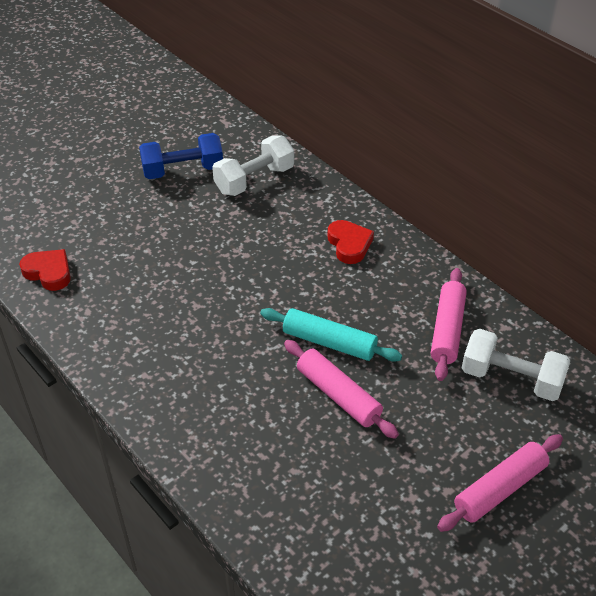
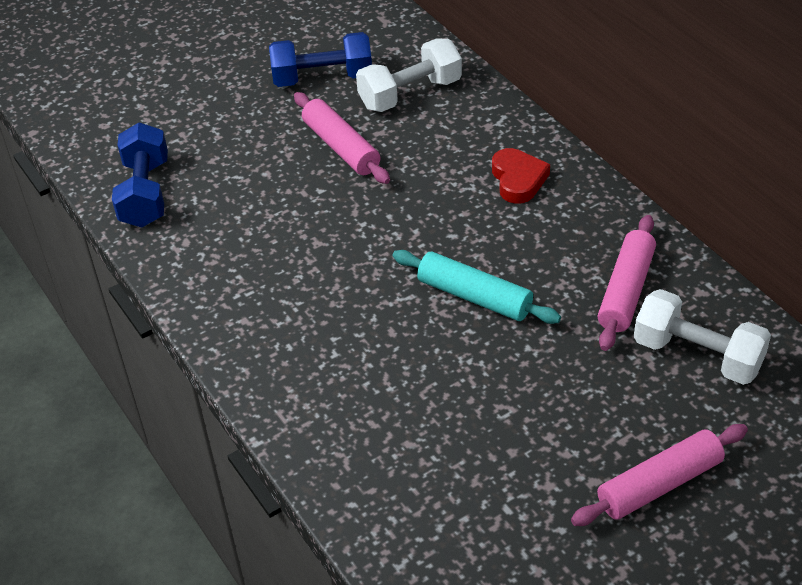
camera: 10 degrees right, 0 degrees up
(49, 272) = (145, 193): red heart -> blue dumbbell
(338, 395) = (476, 360): pink rolling pin -> pink rolling pin (341, 147)

